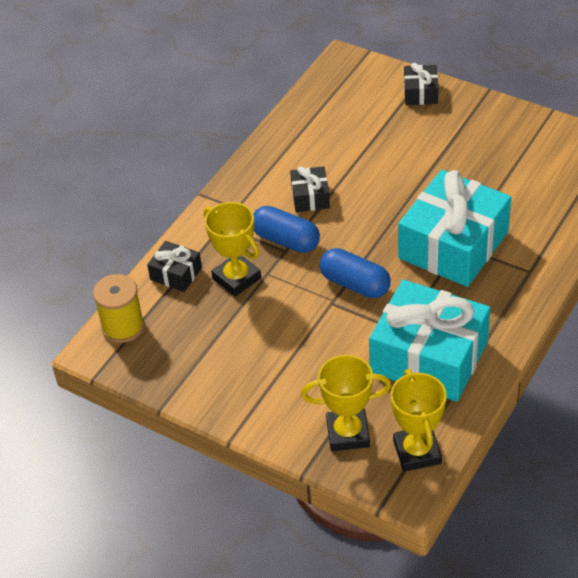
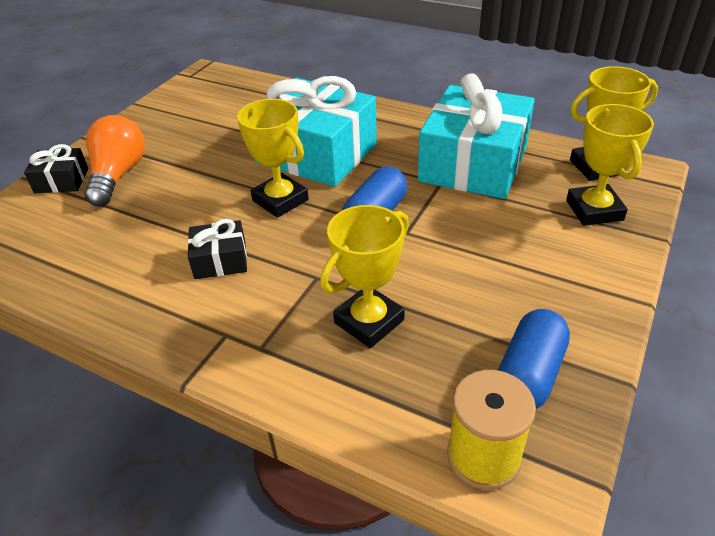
camera: 95 degrees left, 5 degrees down
(176, 274) = (361, 395): black gift -> none
(286, 240) = (298, 277): blue capsule -> blue capsule (529, 374)
(382, 225) = (280, 200): none -> yellow trophy
(426, 123) = (118, 175): none -> orange light bulb

